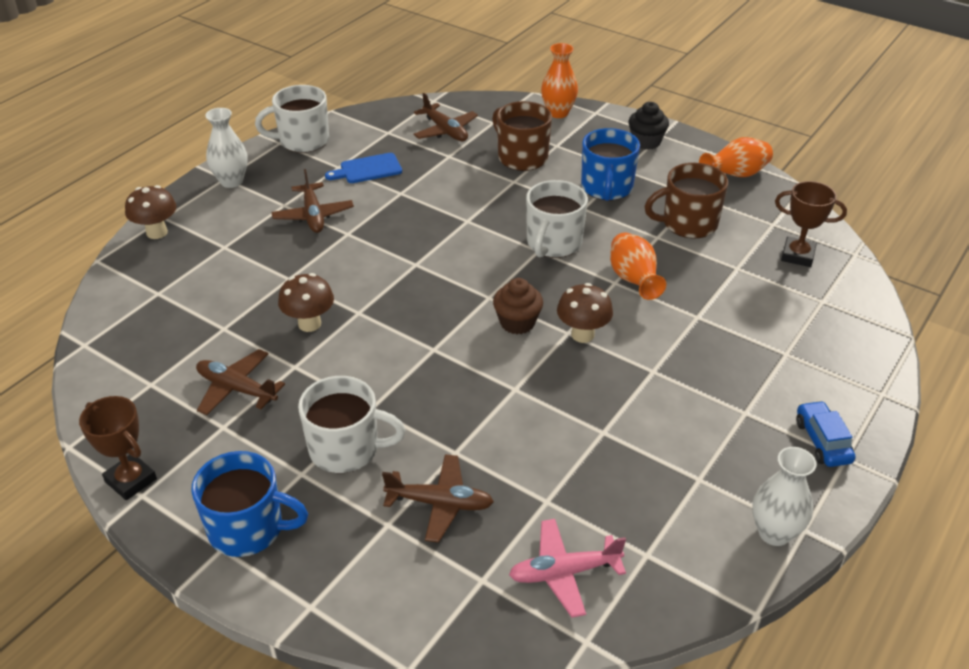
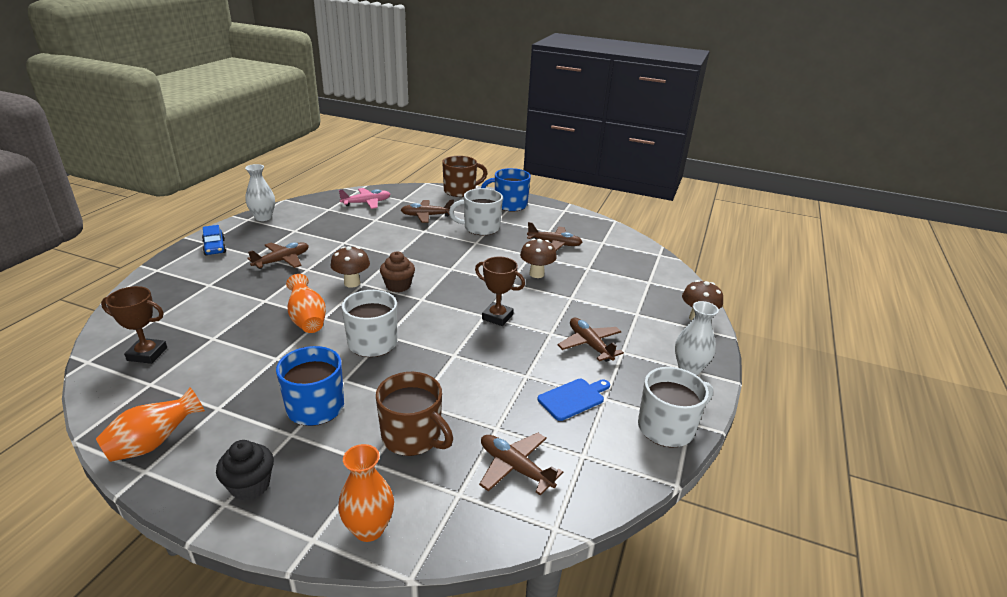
camera: 165 degrees right, 10 degrees down
(131, 480) = (574, 213): brown trophy -> brown trophy (497, 317)
(688, 224) = (240, 374): brown mug -> brown mug (460, 191)
(696, 394) = (282, 261): none -> brown plane

